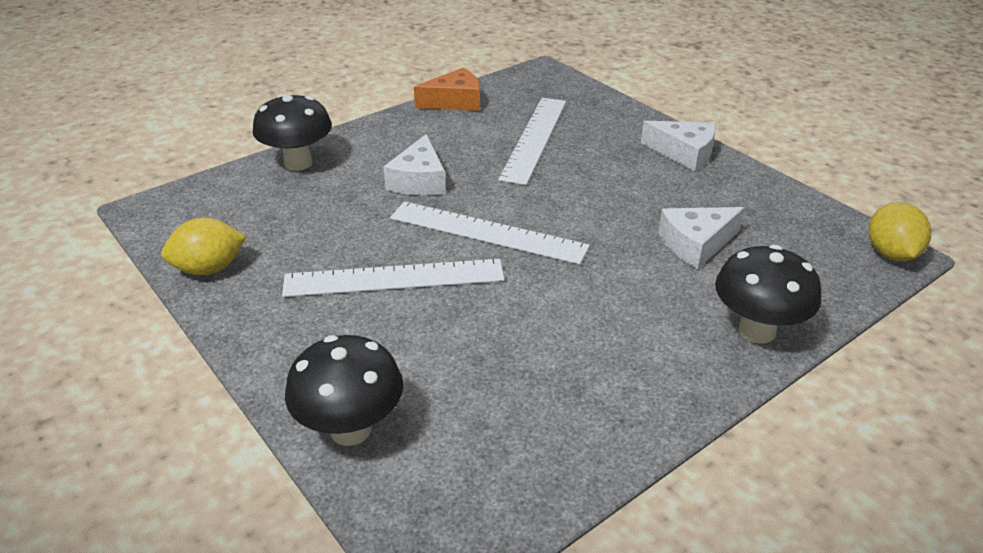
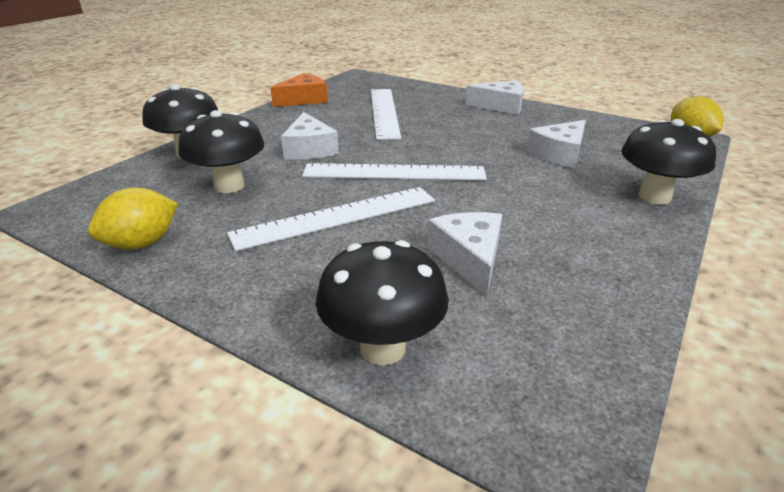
camera: 20 degrees left, 5 degrees down
(315, 216) = (229, 186): none -> black mushroom
(489, 359) = (469, 258): none -> white cheese

